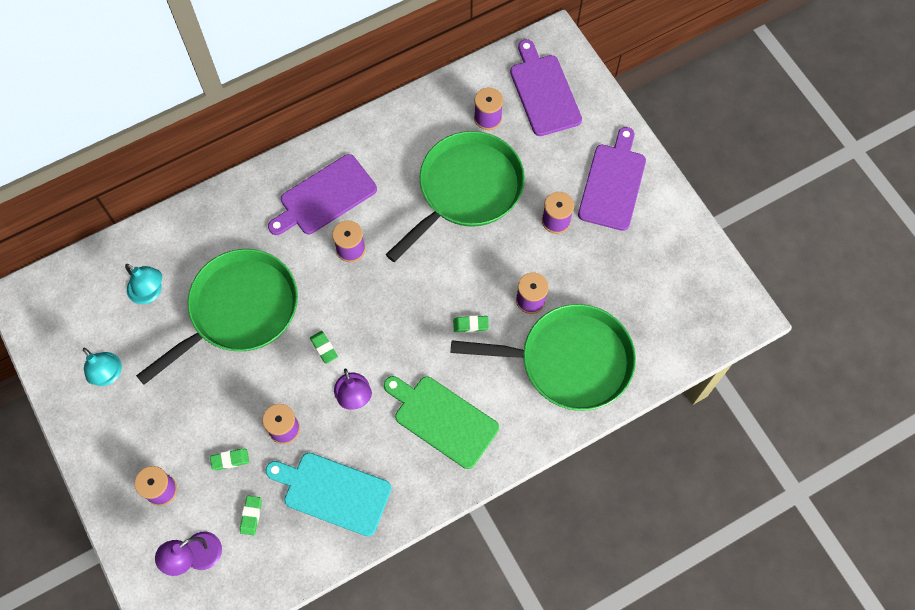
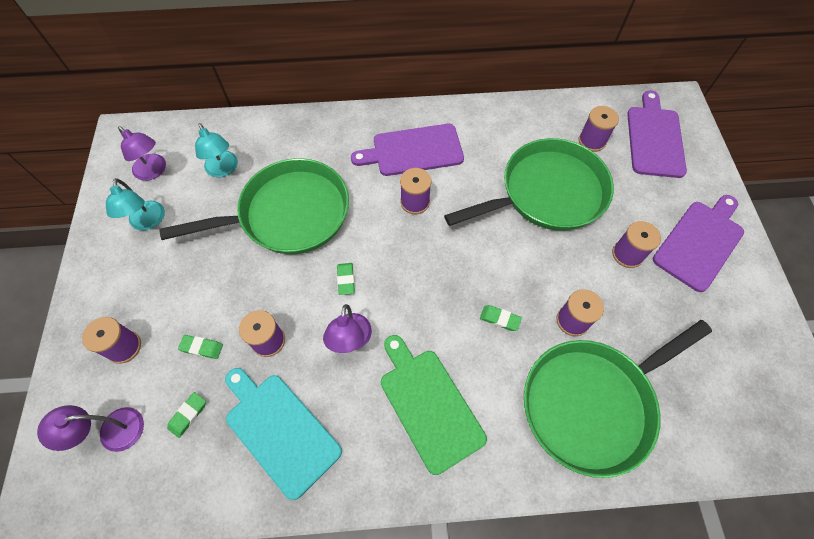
camera: 25 degrees right, 5 degrees down
(81, 324) = (154, 171): none -> purple lamp
(569, 361) = (592, 403): green pan -> green pan turned 120 degrees clockwise

